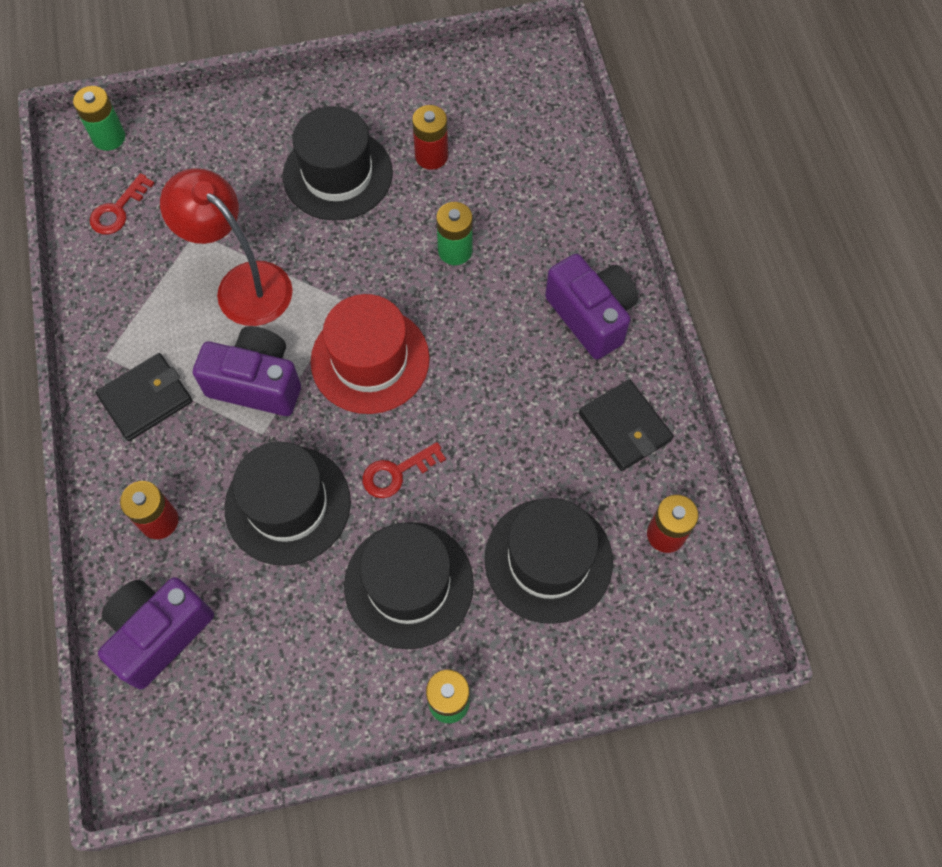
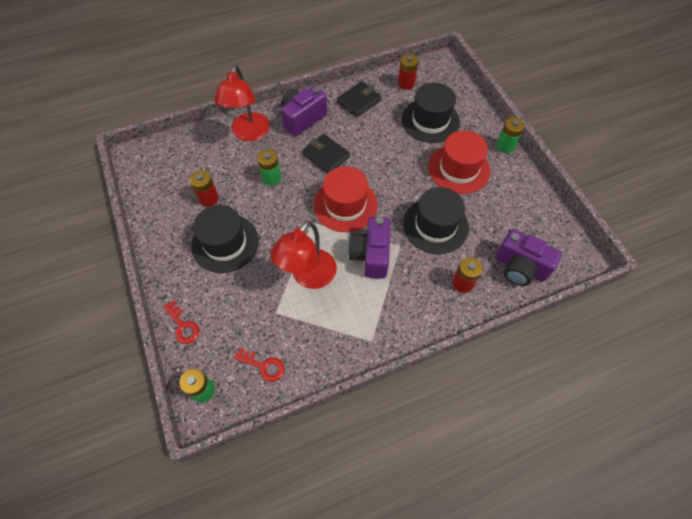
camera: 100 degrees left, 5 degrees down
(146, 399) = (394, 310): black wallet -> black wallet (326, 155)
(397, 472) = (405, 182): red key -> red key (183, 325)
(409, 584) = (458, 169): black hat -> red hat
(566, 223) = (249, 134): none -> red lamp

